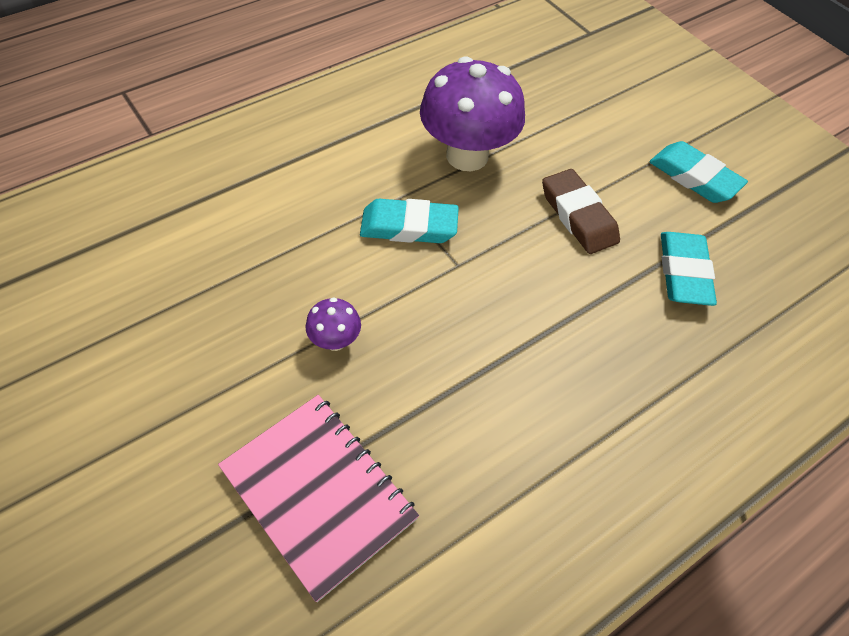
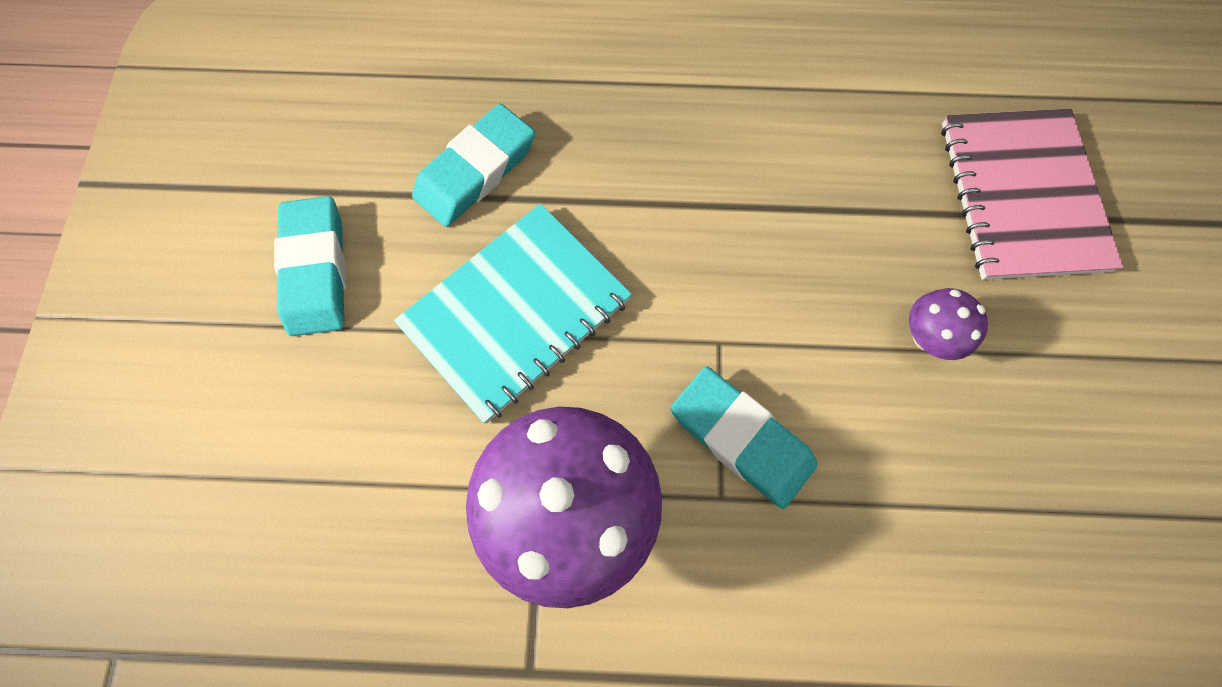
camera: 140 degrees left, 15 degrees up
(578, 216) = (515, 312): brown eraser -> turquoise notebook

